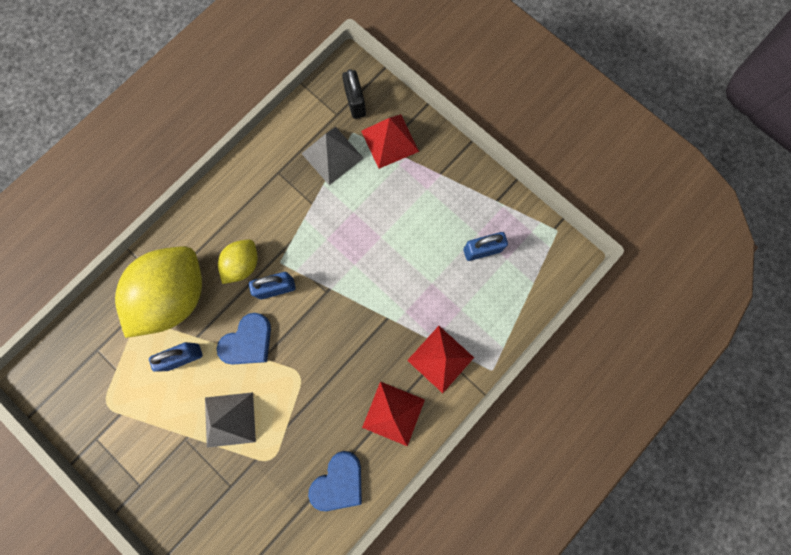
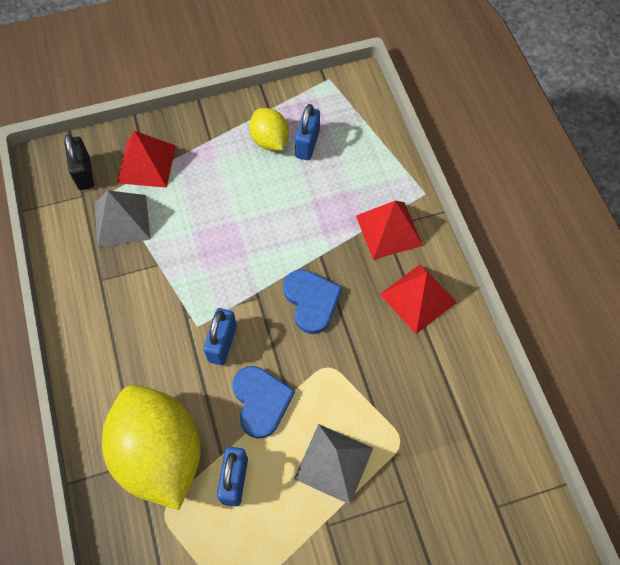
camera: 60 degrees left, 15 degrees down
(243, 264) = (174, 364): yellow lemon -> yellow lemon (270, 140)
(338, 482) = (459, 384): blue heart -> blue heart (311, 301)
(355, 102) = (84, 173): black padlock -> black padlock turned 60 degrees clockwise

